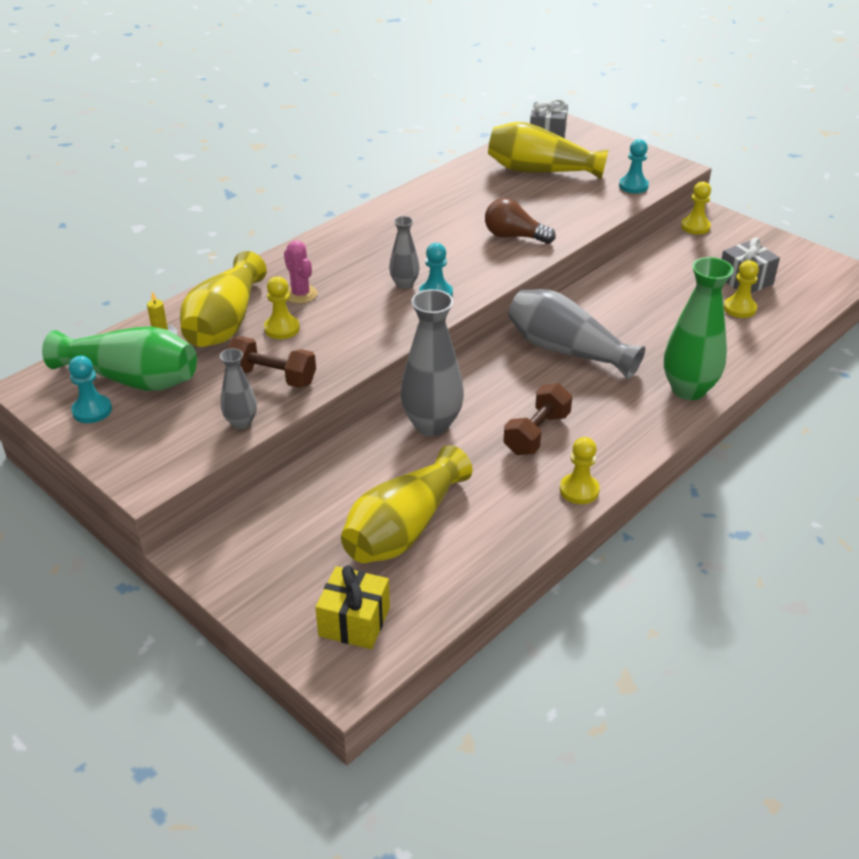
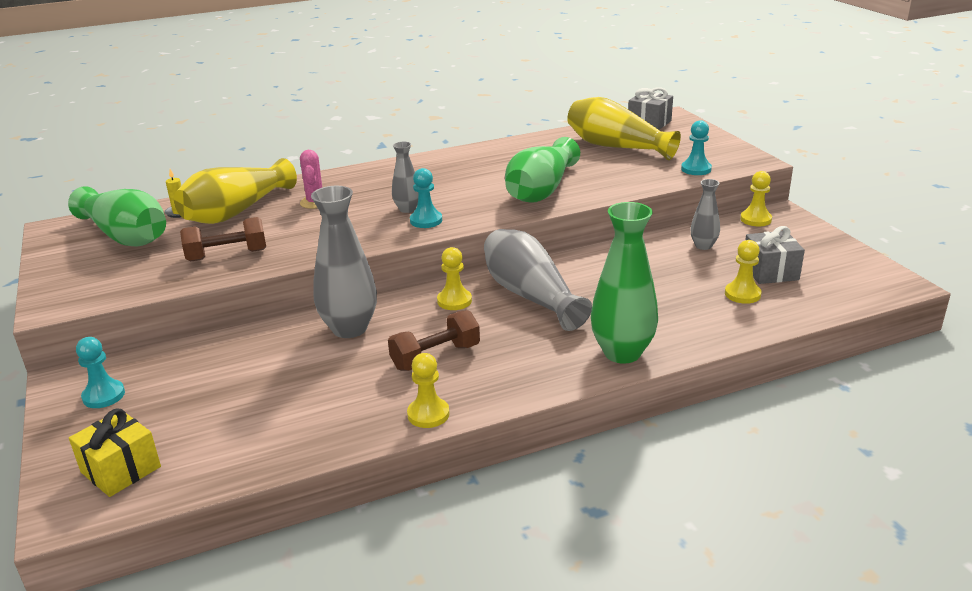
camera: 25 degrees right, 10 degrees down
(92, 410) = (74, 251): turquoise pawn -> turquoise pawn (104, 396)
(241, 422) = (167, 282): grey vase -> grey vase (703, 246)
(272, 377) = (227, 255): brown dumbbell -> brown dumbbell turned 60 degrees counterclockwise
(282, 329) = (273, 223): yellow pawn -> yellow pawn (454, 301)
(404, 528) = (241, 405): yellow vase -> none
(514, 236) = (541, 190): brown light bulb -> green vase

